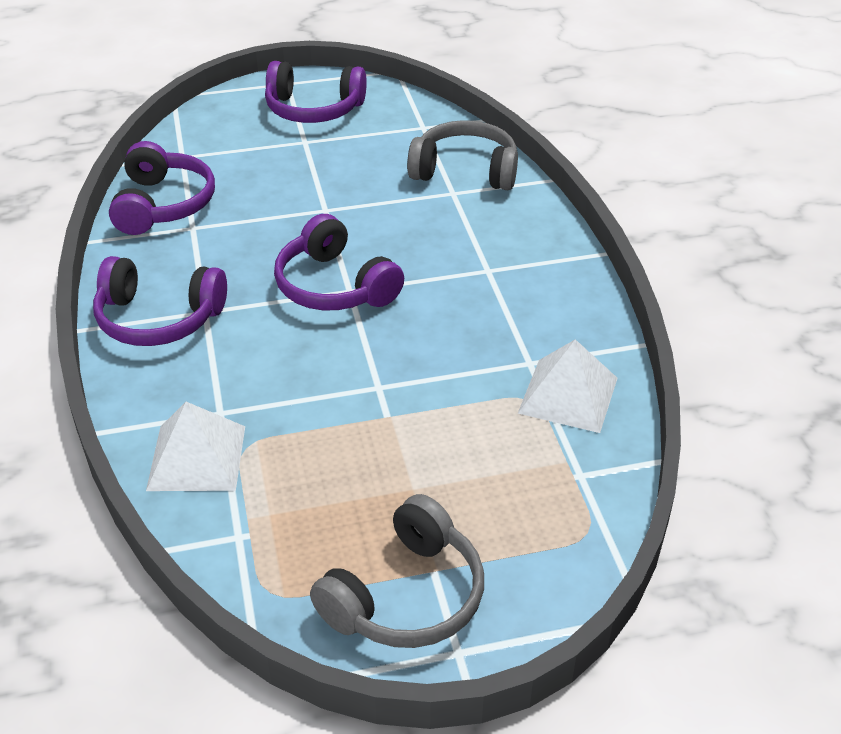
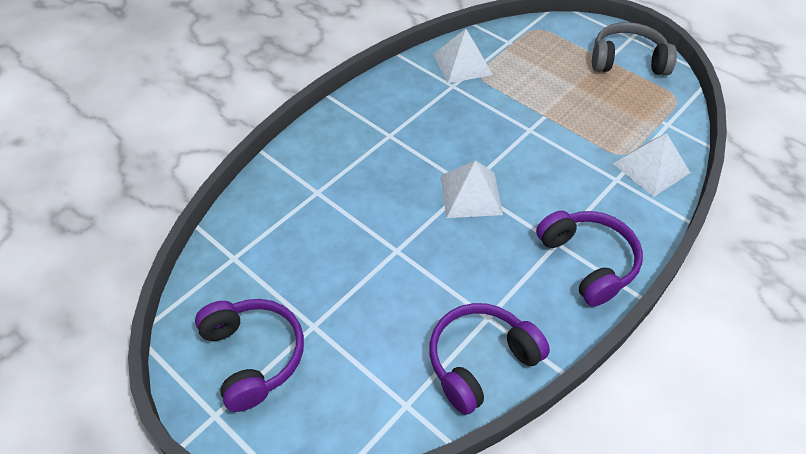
camera: 125 degrees left, 10 degrees up
(335, 286) = (471, 194): purple headphones -> white pyramid
(465, 171) = (283, 199): grey headphones -> none

